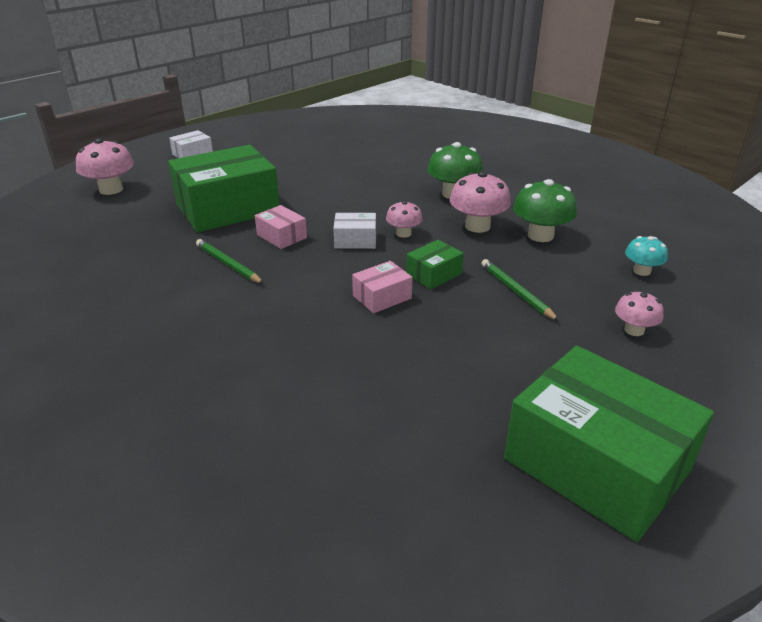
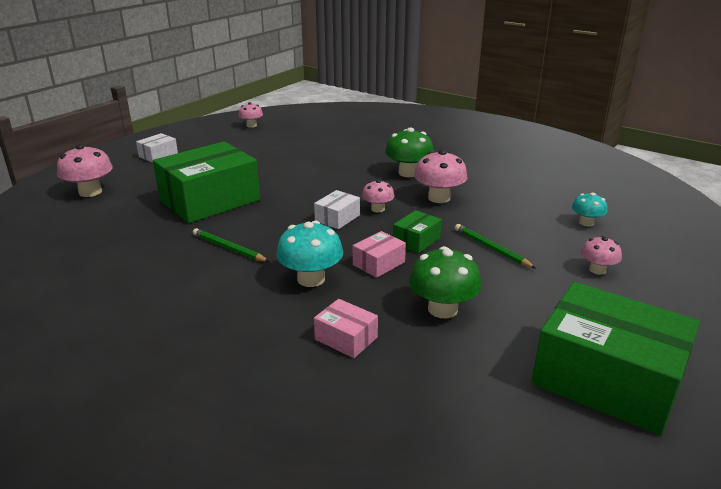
camera: 10 degrees left, 5 degrees down
(281, 236) = (269, 220): pink box -> pink box (346, 338)
(301, 127) = (251, 125): none -> pink mushroom
(302, 307) = (311, 279): none -> turquoise mushroom
(355, 240) = (337, 218): white box -> white box turned 45 degrees counterclockwise
(540, 235) = (494, 201): green mushroom -> green mushroom (442, 309)

